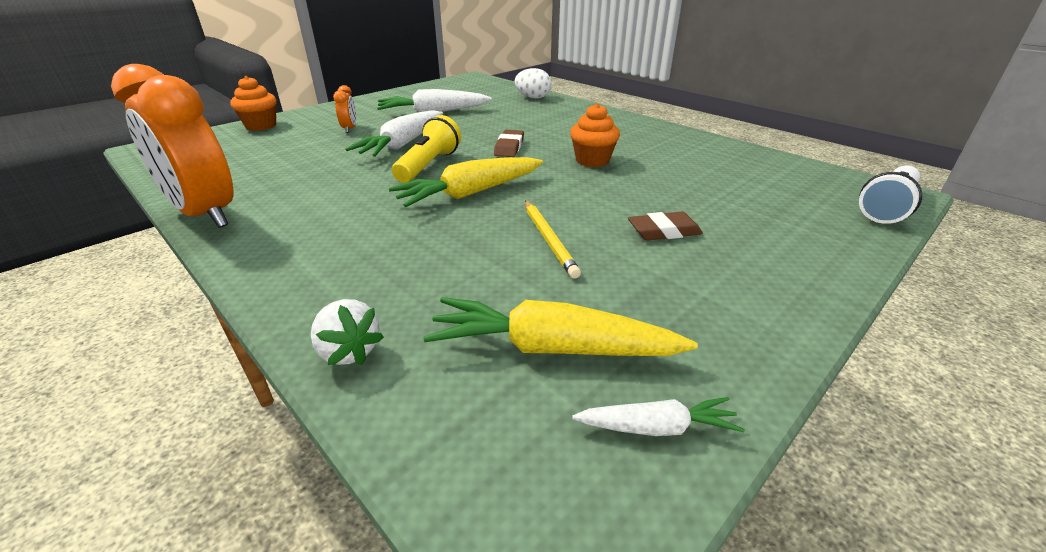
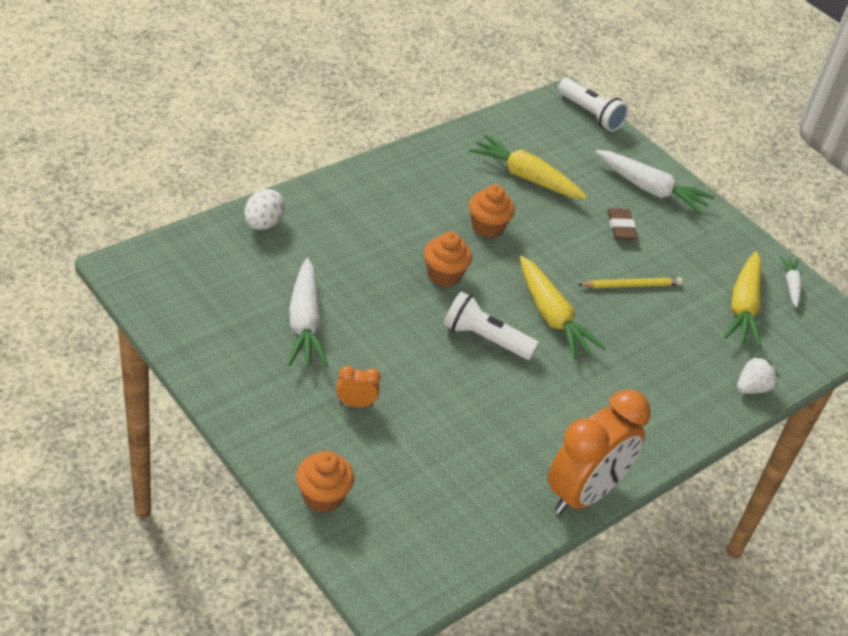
camera: 90 degrees left, 10 degrees up
(403, 144) = (421, 356): white carrot -> white carrot (650, 190)
(428, 165) = (485, 339): yellow flashlight -> white flashlight
(509, 147) = (444, 275): brown eraser -> orange cupcake
(696, 174) = (526, 177): none -> yellow carrot

